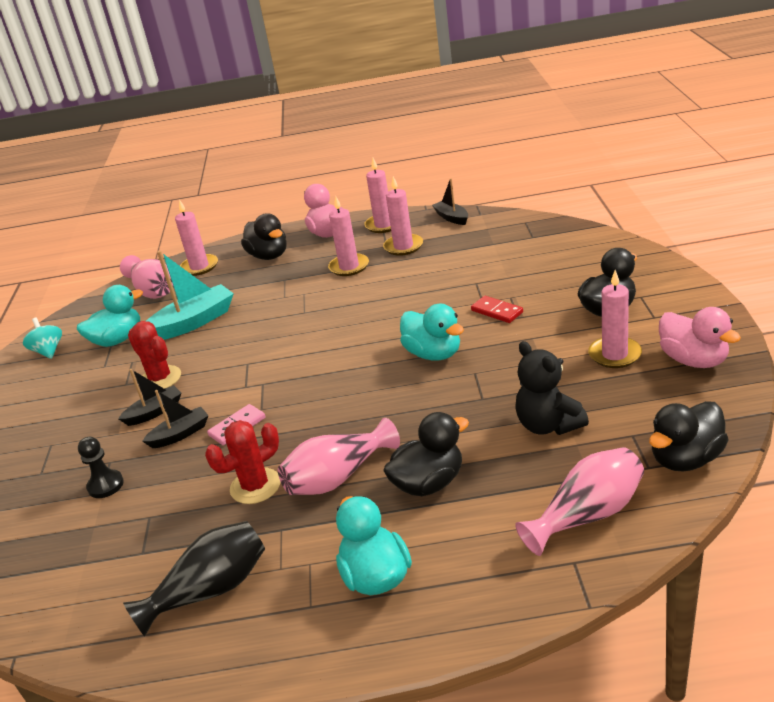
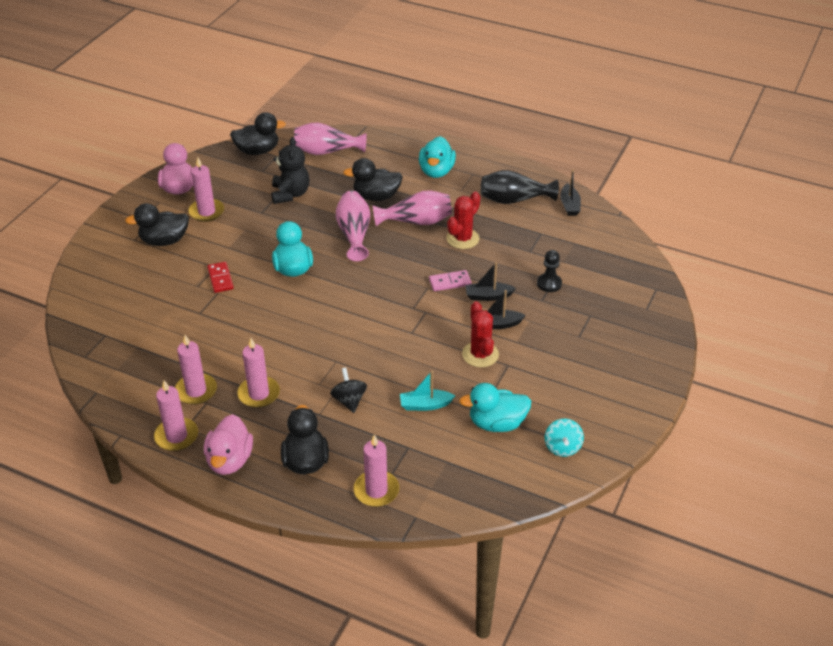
camera: 155 degrees left, 10 degrees up
(153, 291) = (438, 478): pink vase -> pink vase (354, 234)
(193, 322) = (425, 405): turquoise boat -> turquoise boat, size x0.58
(255, 486) = (462, 239): red cactus -> red cactus turned 45 degrees counterclockwise
(266, 296) = (349, 400): none -> black spinning top
(451, 218) = (120, 404): black boat -> black boat (569, 205)

